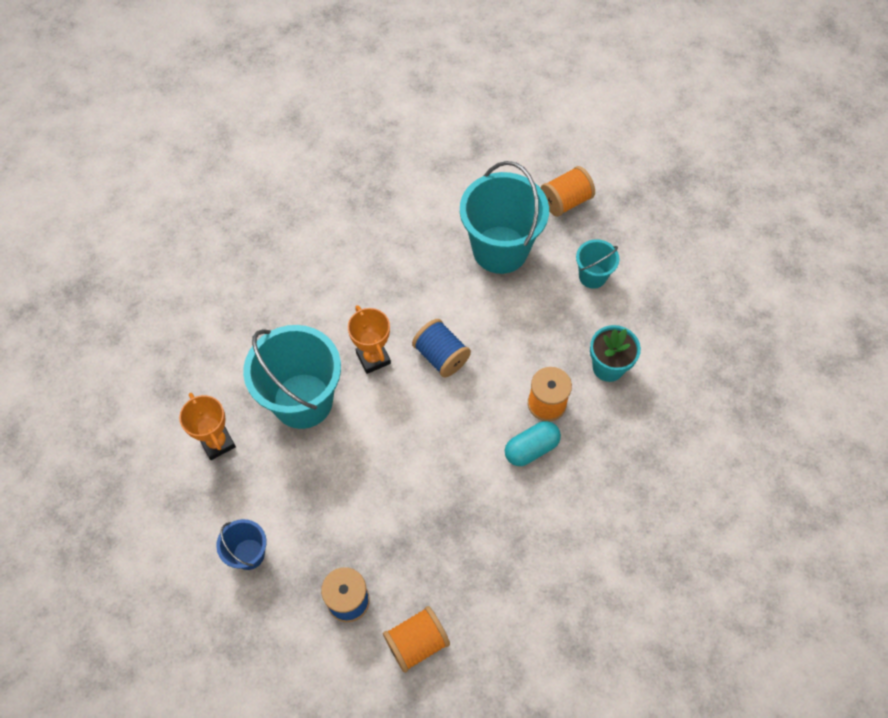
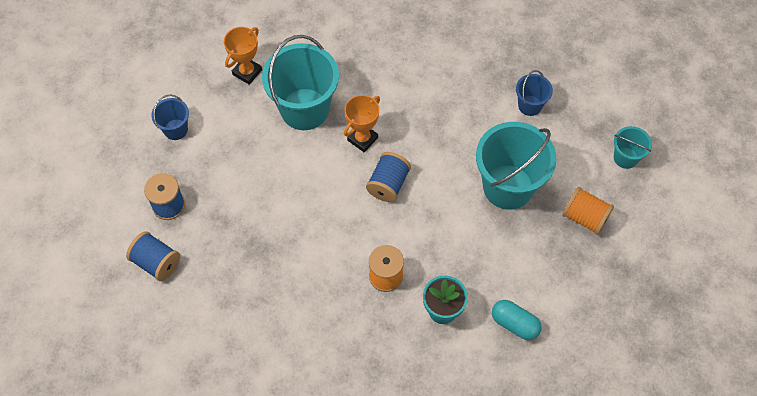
camera: 65 degrees right, 0 degrees up
(416, 642) = (156, 262): orange spool -> blue spool
(419, 190) = (530, 105): none -> blue bucket
(531, 448) = (341, 280): turquoise capsule -> turquoise capsule (514, 324)
(592, 276) = (522, 266): turquoise bucket -> turquoise bucket (625, 157)

